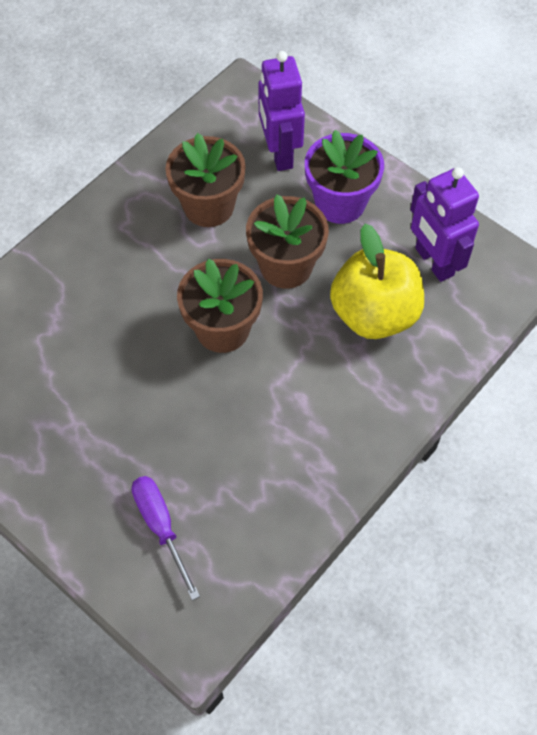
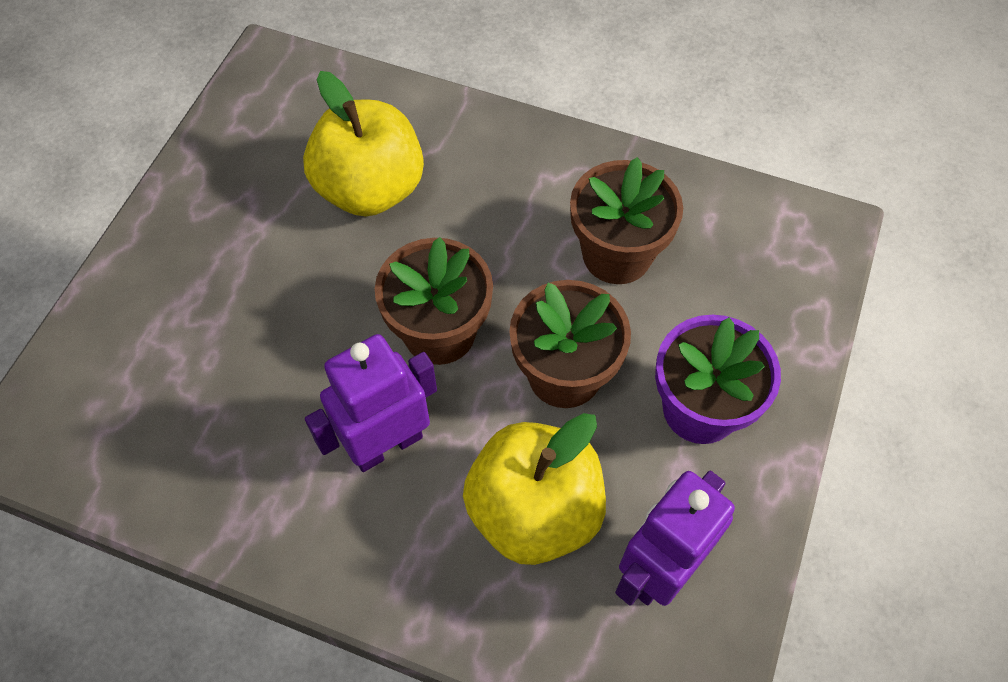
camera: 70 degrees right, 0 degrees up
(77, 339) = (370, 189): none -> yellow apple
(161, 527) = (150, 359): purple screwdriver -> none
(279, 153) = (744, 307): purple robot -> purple robot (386, 444)

